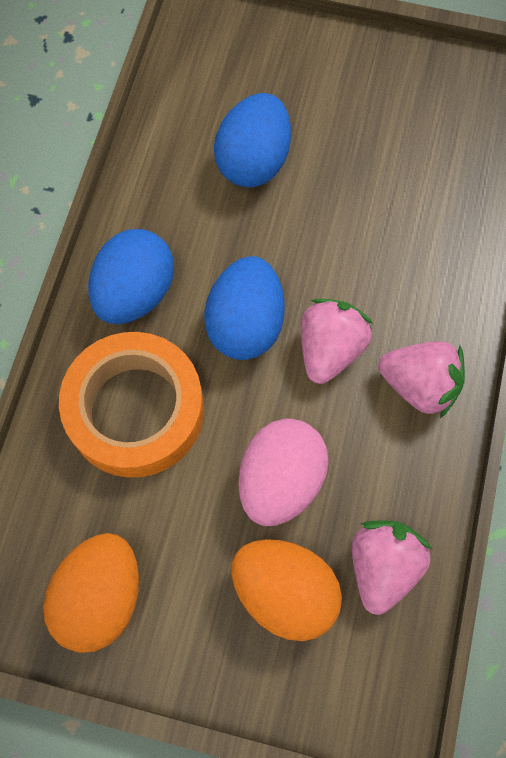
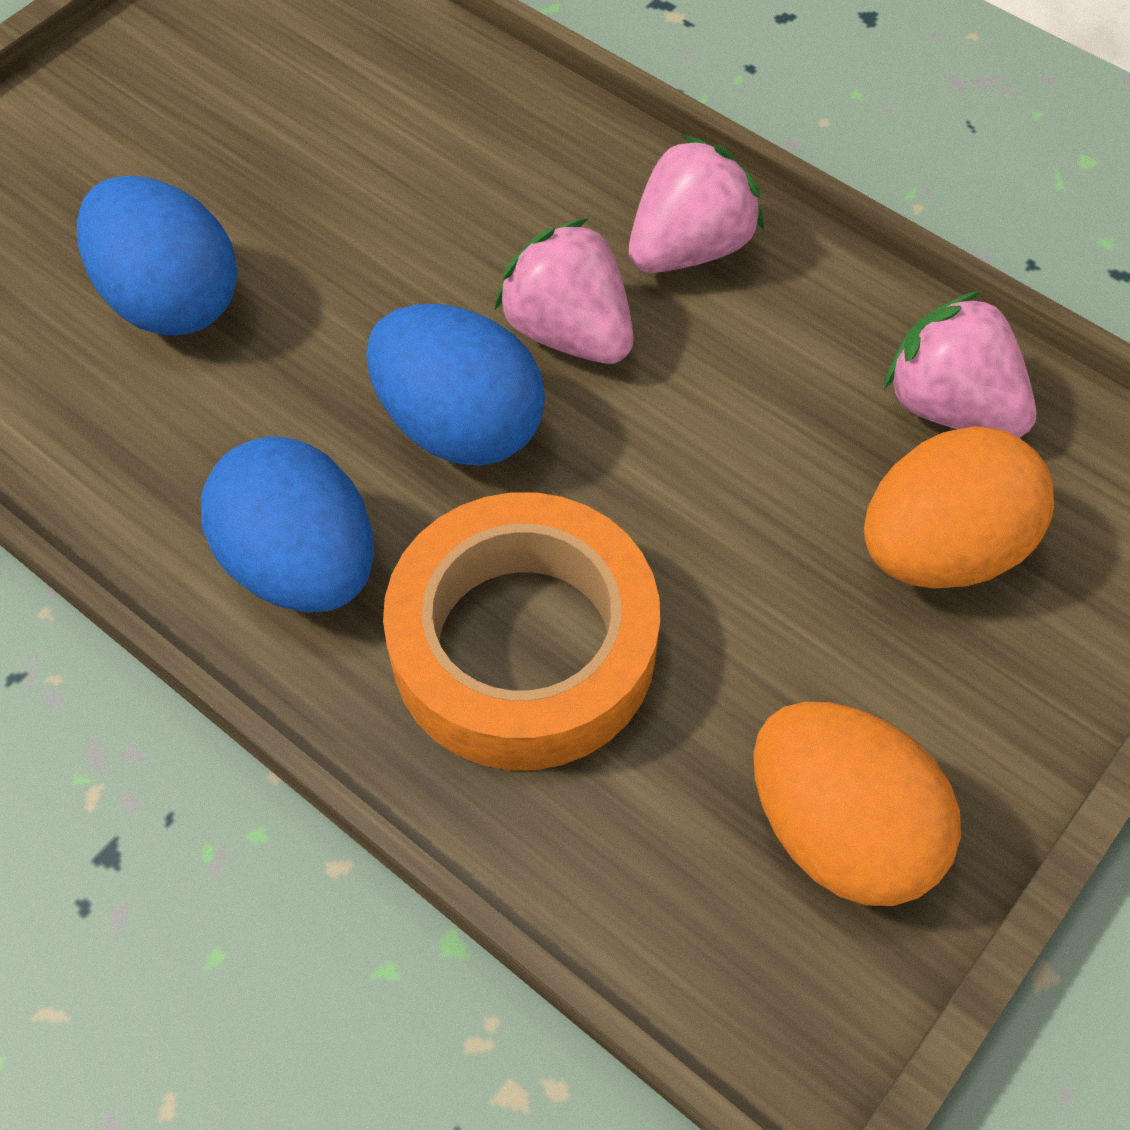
camera: 65 degrees left, 10 degrees down
(280, 480) = (754, 482): pink egg -> none

